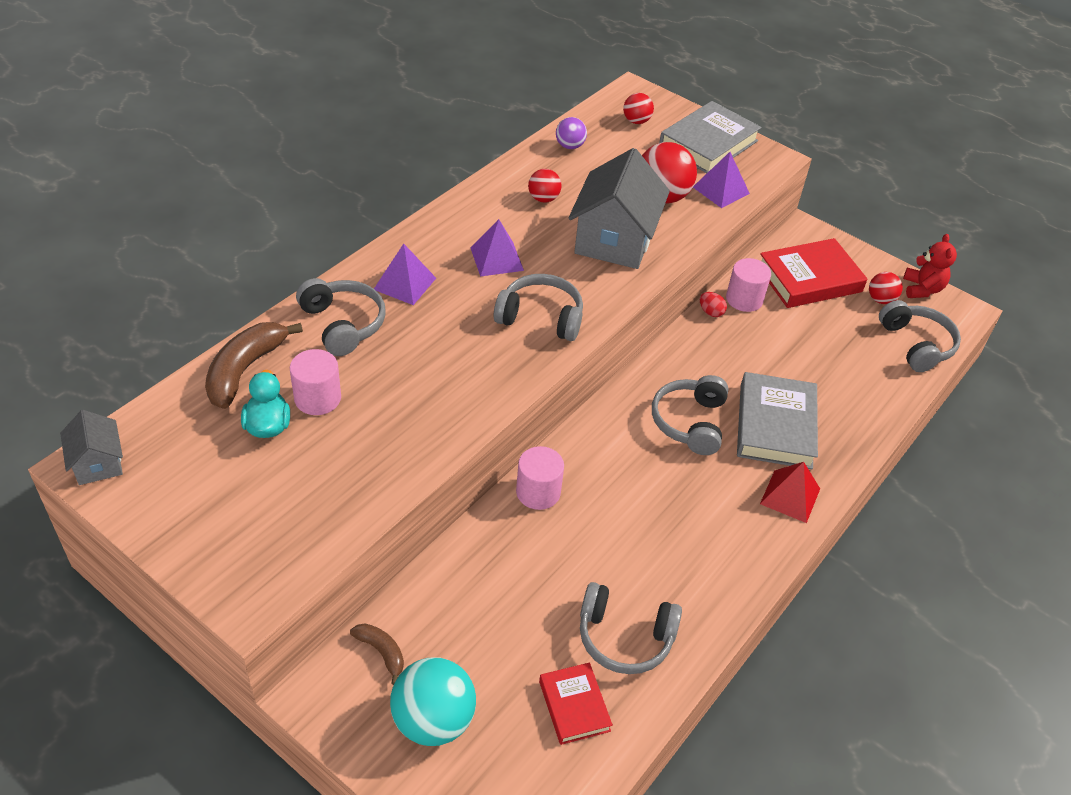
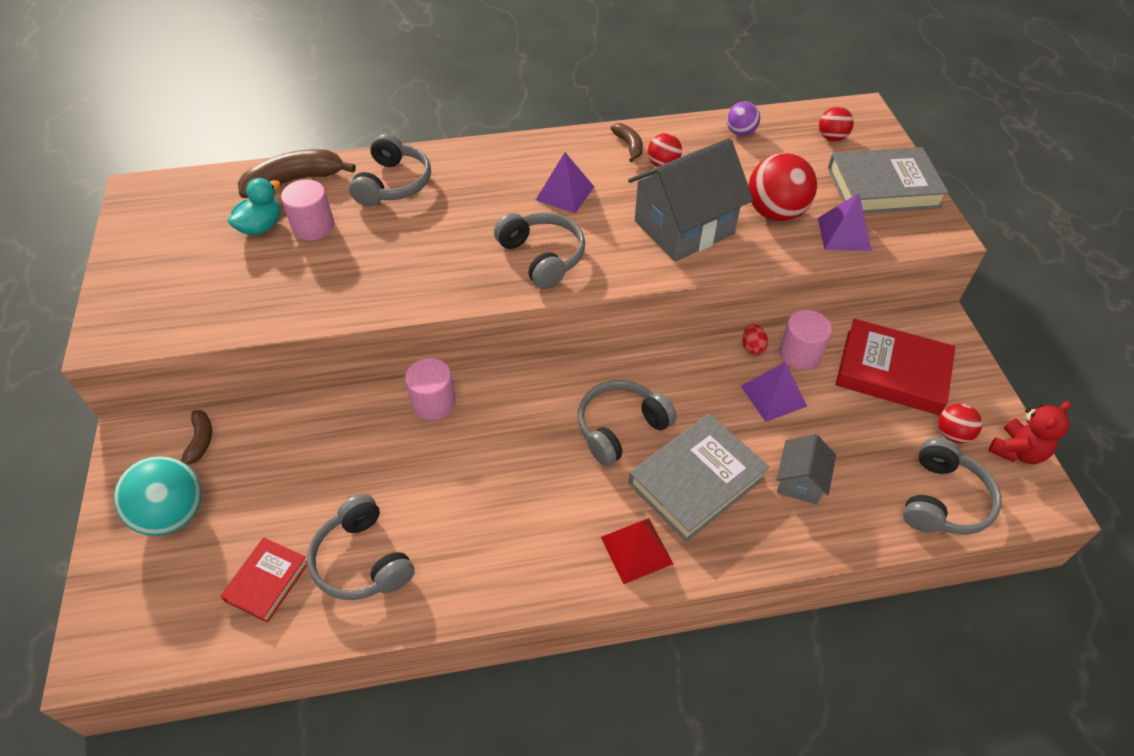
camera: 45 degrees right, 5 degrees up
(98, 463) = (144, 193): grey house -> grey house (800, 481)
(404, 283) = (472, 177): purple pyramid -> purple pyramid (773, 395)
(500, 196) = (629, 146): none -> brown banana

